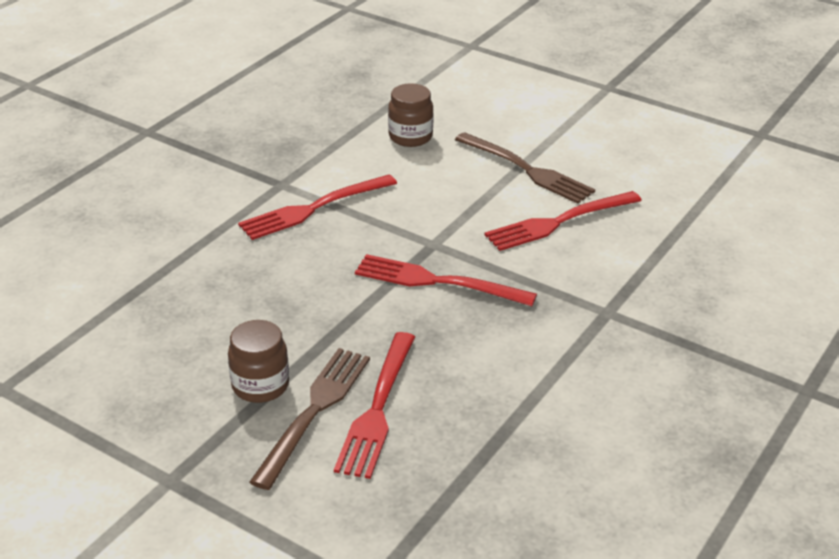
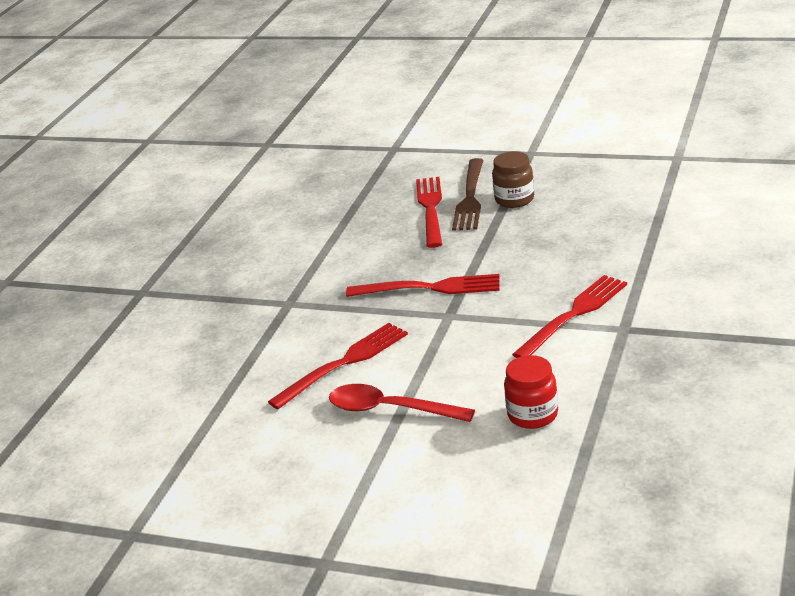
camera: 170 degrees right, 5 degrees down
(410, 137) = (532, 415): brown jar -> red jar
(527, 170) = (390, 409): brown fork -> red spoon

